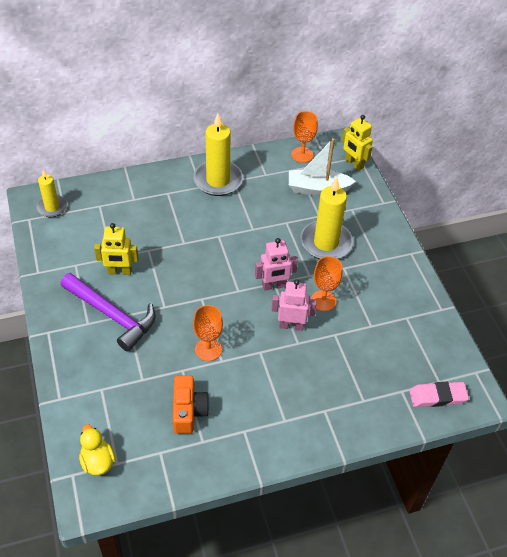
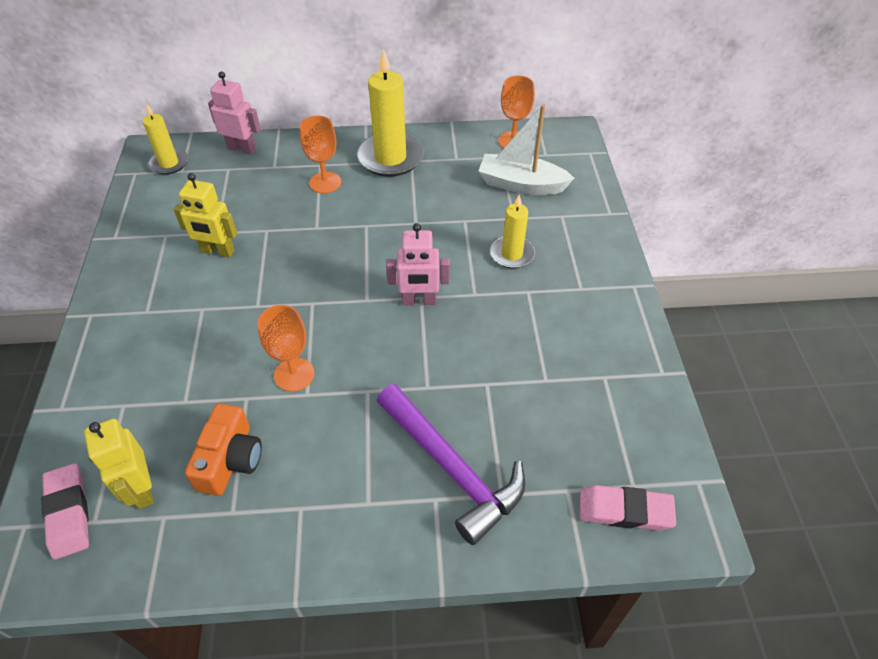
camera: 15 degrees right, 0 degrees up
(98, 461) = (68, 513): yellow duck -> pink eraser
(112, 315) = (183, 306): purple hammer -> purple hammer (451, 468)
(291, 325) = (425, 360): pink robot -> pink robot (242, 149)
(323, 300) = (484, 332): orange goblet -> orange goblet (325, 182)
(326, 243) = (512, 254): yellow candle -> yellow candle, size x0.59
(354, 164) = (581, 160): yellow robot -> yellow robot (141, 489)

